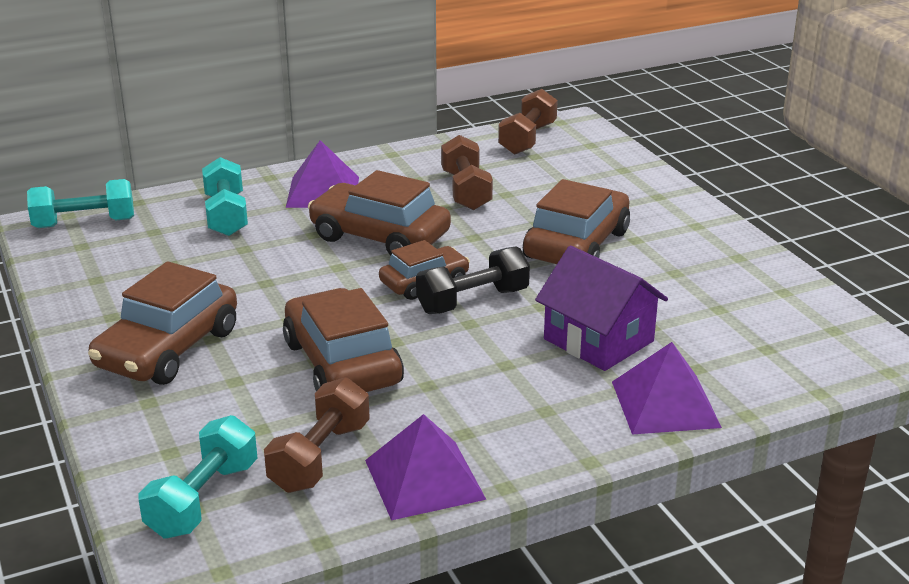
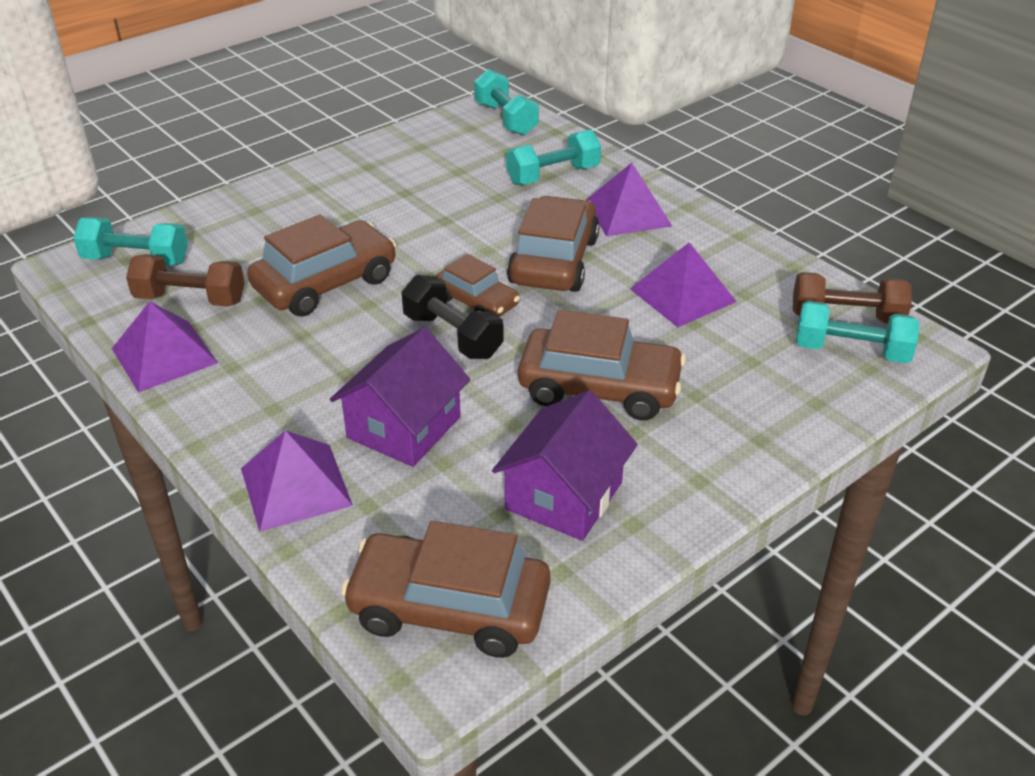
camera: 75 degrees right, 10 degrees up
(168, 349) = (327, 200): brown car -> brown car (449, 608)
(466, 191) = (682, 295): brown dumbbell -> purple pyramid
(569, 146) = (851, 351): none -> turquoise dumbbell
(703, 279) = (564, 496): none -> purple house

